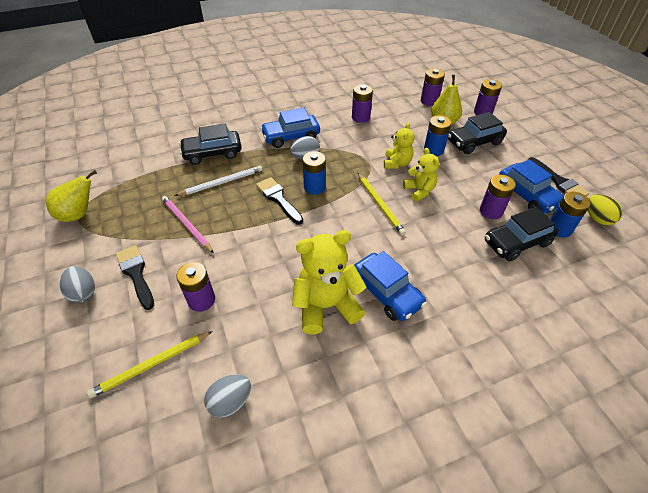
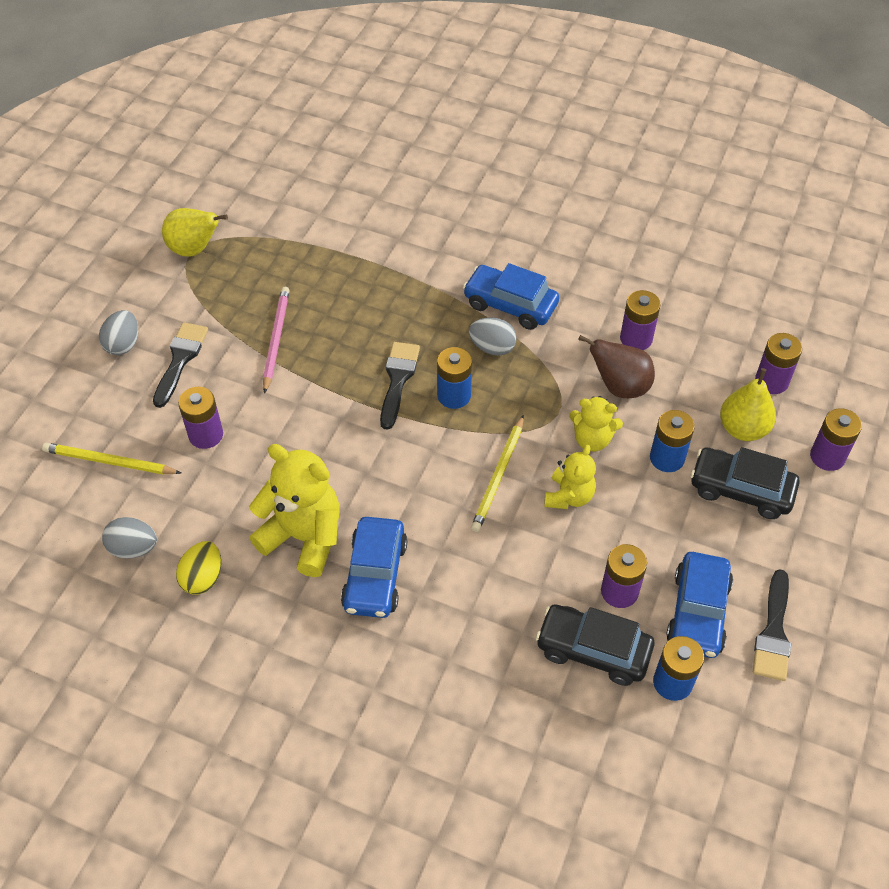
camera: 45 degrees right, 5 degrees up
(212, 153) = (396, 264): black car -> none
(222, 182) = (363, 312): white pencil -> none
(379, 137) = (619, 387): none -> brown pear
(397, 163) = (592, 439): yellow teddy bear -> yellow teddy bear turned 45 degrees clockwise
(597, 218) = (745, 715): yellow egg -> yellow egg (203, 578)

